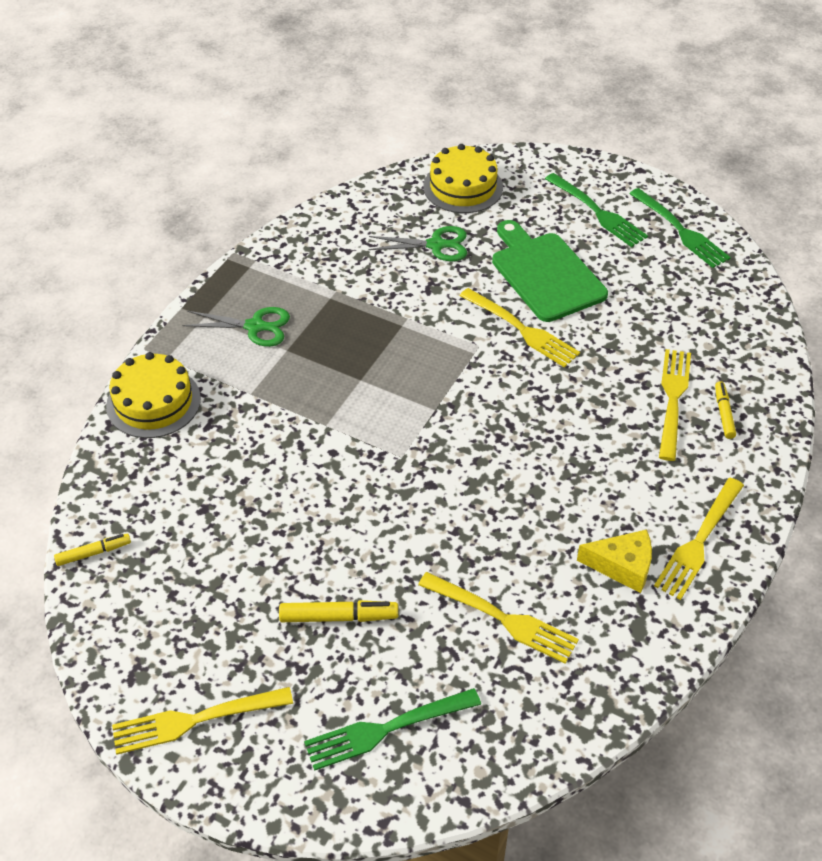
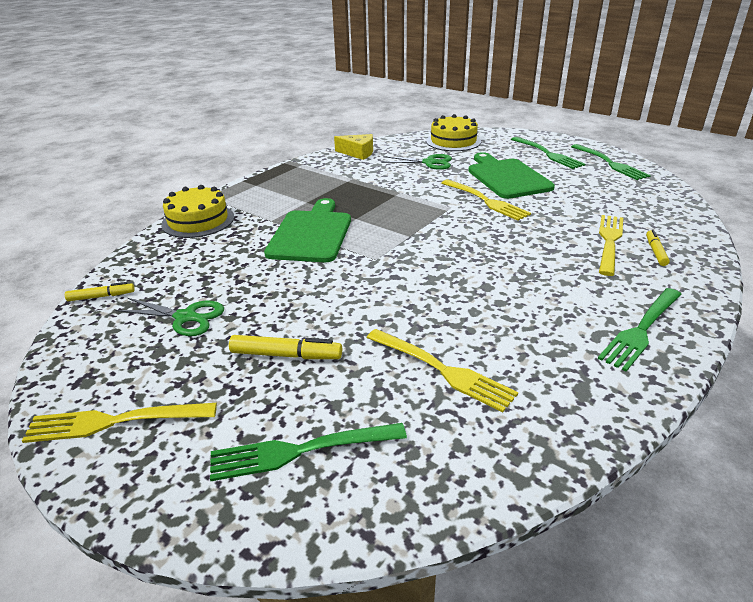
camera: 10 degrees right, 15 degrees down
(255, 326) = (289, 191): green scissors -> green scissors (185, 317)
(311, 416) = (311, 234): none -> green cutting board
(622, 566) = (565, 341): yellow cheese -> yellow cheese (358, 153)
(699, 541) = (641, 330): yellow fork -> green fork

